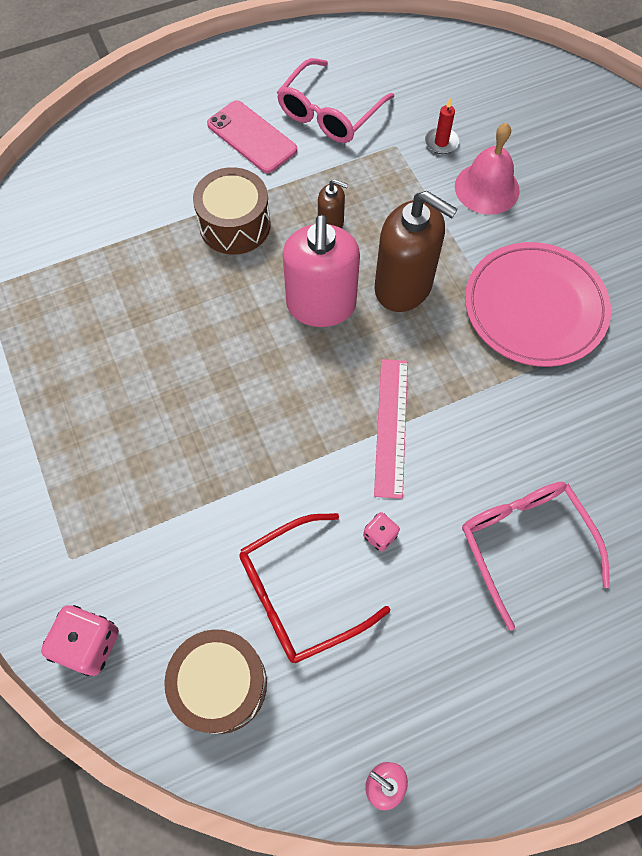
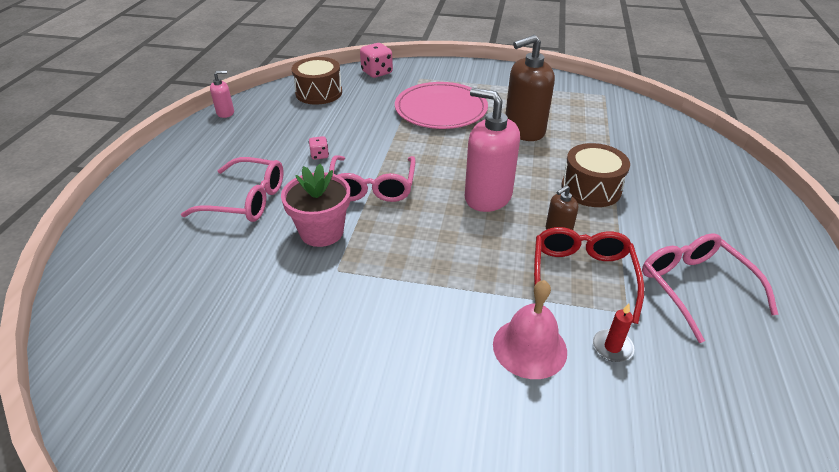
camera: 125 degrees right, 25 degrees down
(251, 137) = (684, 230): pink phone -> none
(300, 594) = (326, 123): red glasses -> red glasses (582, 277)
(391, 426) = (372, 186): pink ruler -> pink glasses
(403, 286) = (468, 241): brown soap dispenser -> brown soap dispenser (524, 130)
(501, 420) = (322, 232): none -> pink flower pot
(535, 307) = (381, 302): pink plate -> pink plate (441, 109)

